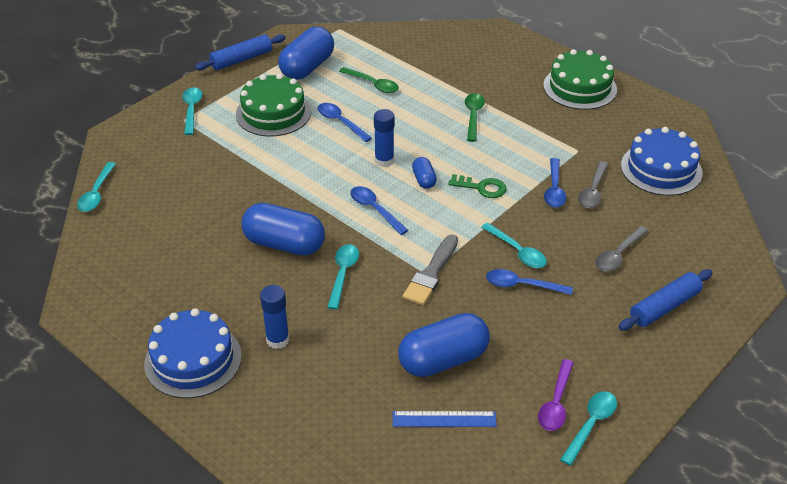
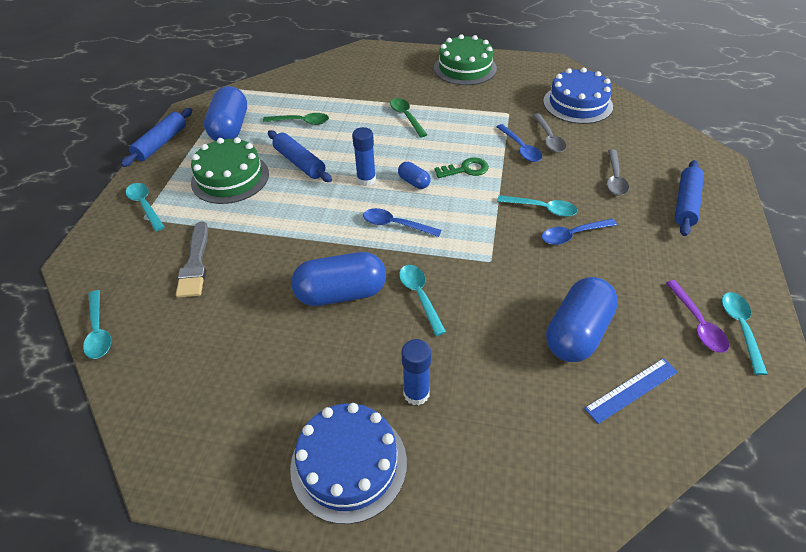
camera: 30 degrees left, 5 degrees up
(340, 122) = (299, 163): blue spoon -> blue rolling pin
(431, 273) = (493, 258): grey brush -> grey brush (195, 263)

